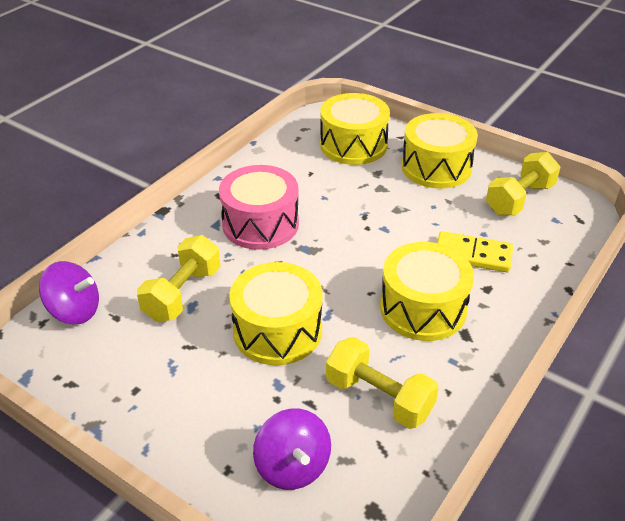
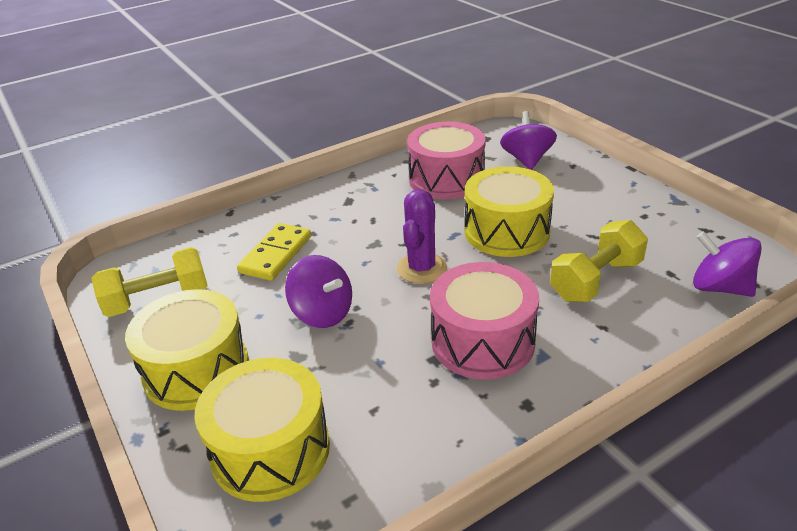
camera: 155 degrees left, 5 degrees down
(337, 271) = (421, 268): none -> purple cactus
(379, 397) = (446, 179): yellow dumbbell -> pink drum
(388, 217) = (322, 313): none -> purple spinning top
(423, 308) = (366, 223): yellow drum -> none
(473, 255) = (276, 254): yellow domino -> yellow domino turned 75 degrees clockwise

